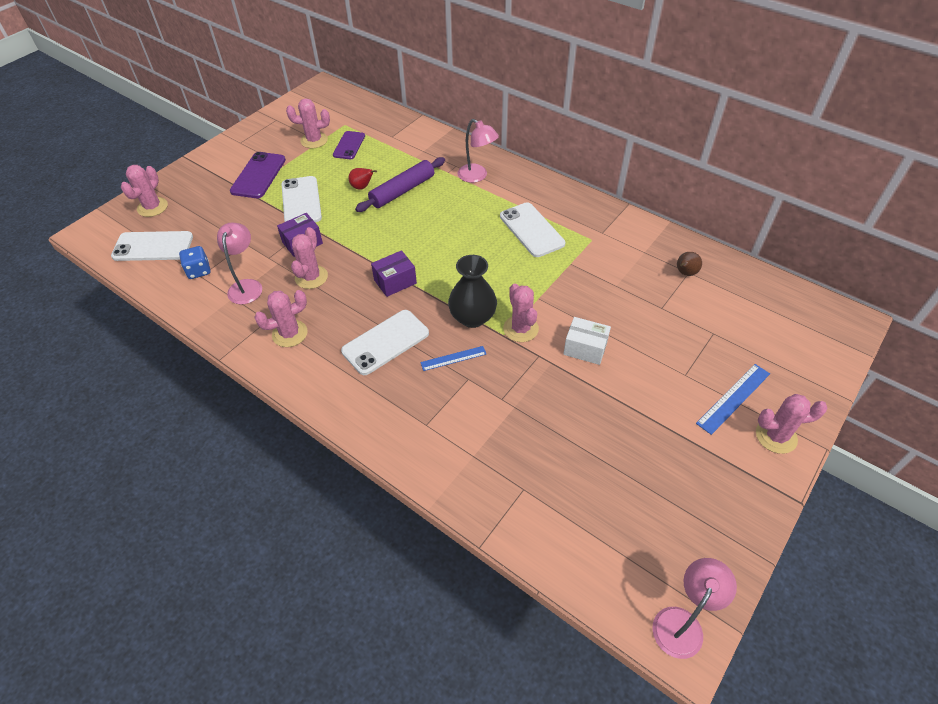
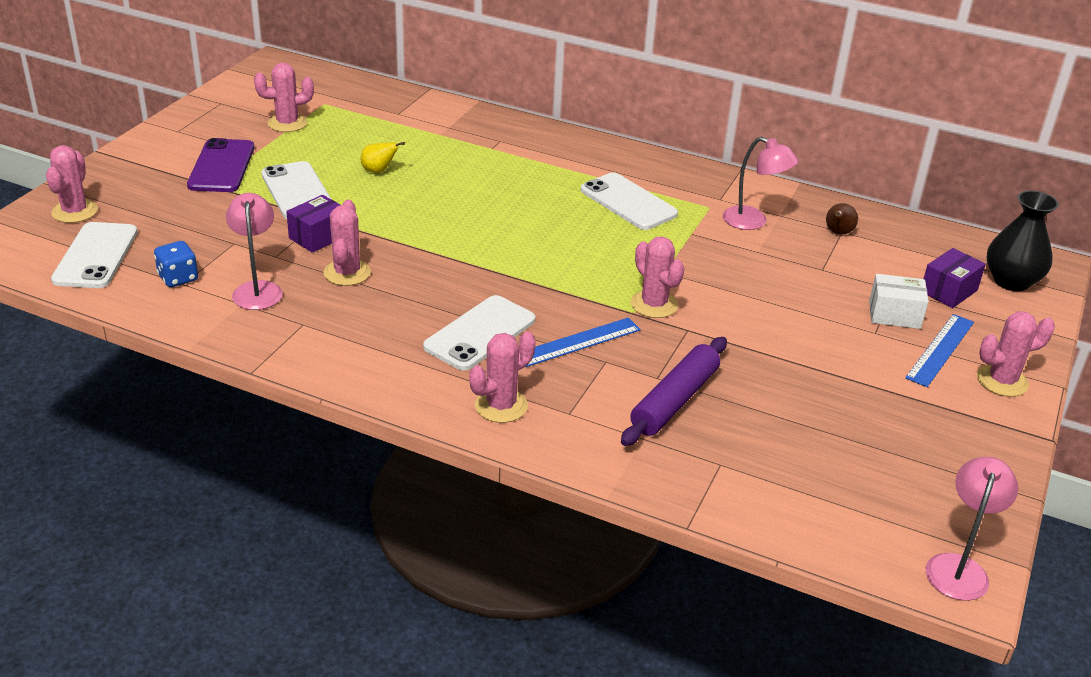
camera: 15 degrees left, 15 degrees down
(153, 246) = (96, 256): white phone -> white phone turned 75 degrees counterclockwise
(290, 334) = (342, 336): pink cactus -> pink cactus (501, 406)
(349, 145) = (341, 126): purple phone -> none
(362, 187) = (379, 171): red pear -> yellow pear
(395, 282) = (467, 269): purple box -> purple box (948, 291)
(402, 191) = (437, 172): purple rolling pin -> purple rolling pin (675, 401)
(453, 358) = (578, 342): blue ruler -> blue ruler, size x1.50
(472, 317) = (586, 298): black vase -> black vase (1011, 281)
(477, 176) = (533, 150): pink lamp -> pink lamp (753, 221)
(585, 348) = (743, 317): white box -> white box (894, 314)

